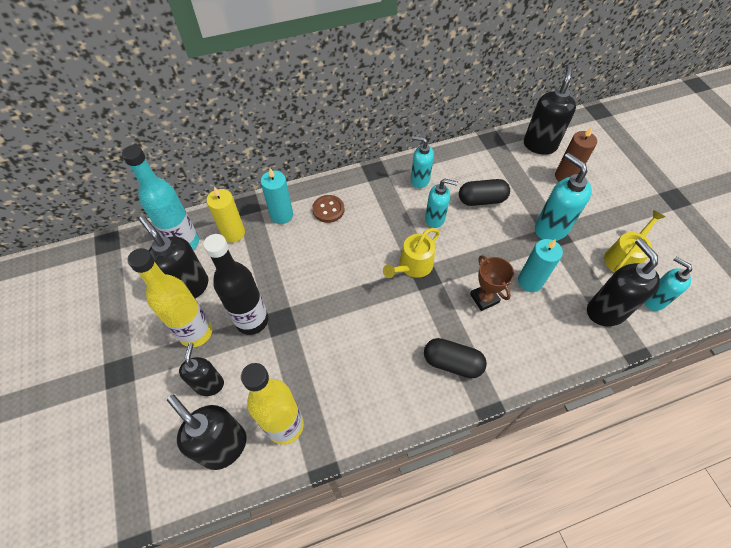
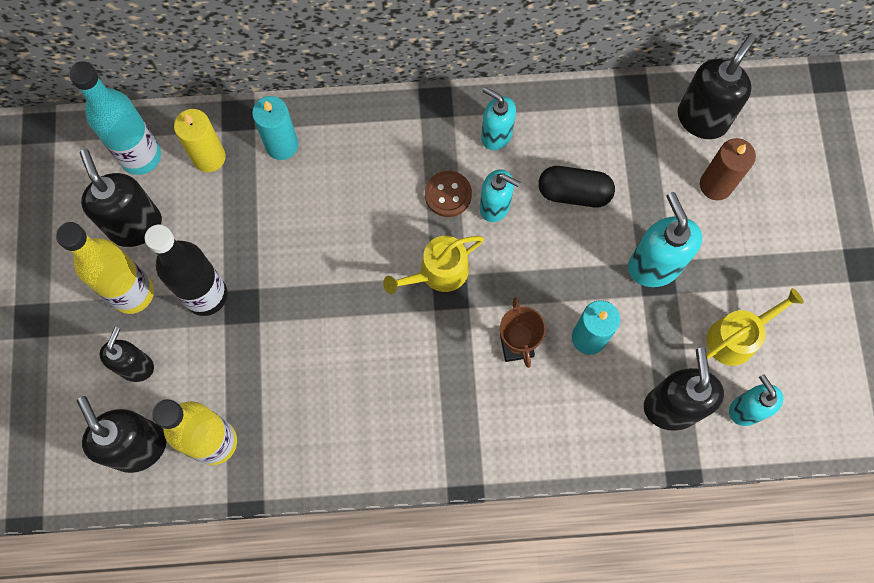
camera: 15 degrees right, 15 degrees up
(328, 209) = (349, 152): brown button -> brown button (448, 194)
(452, 363) = (441, 421): black capsule -> none

